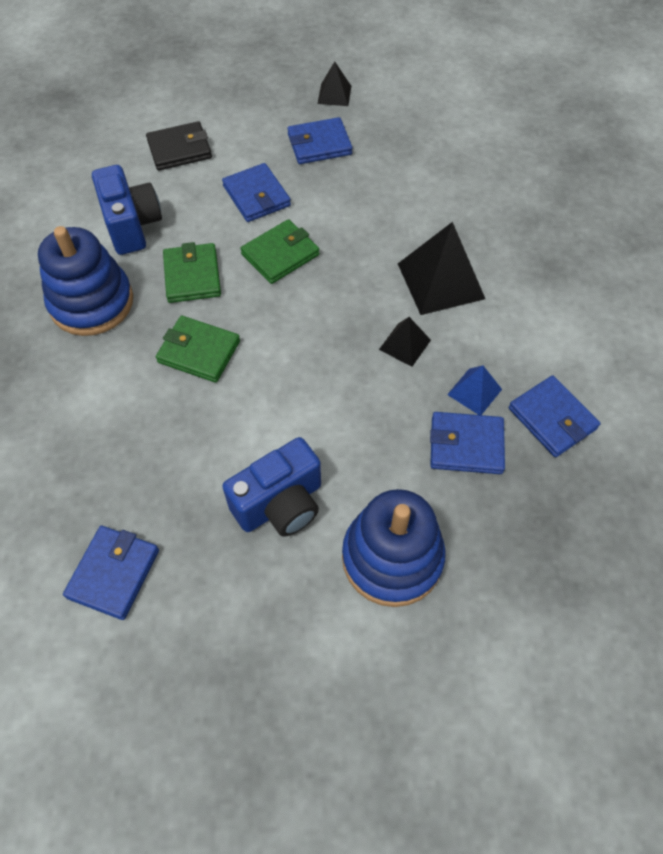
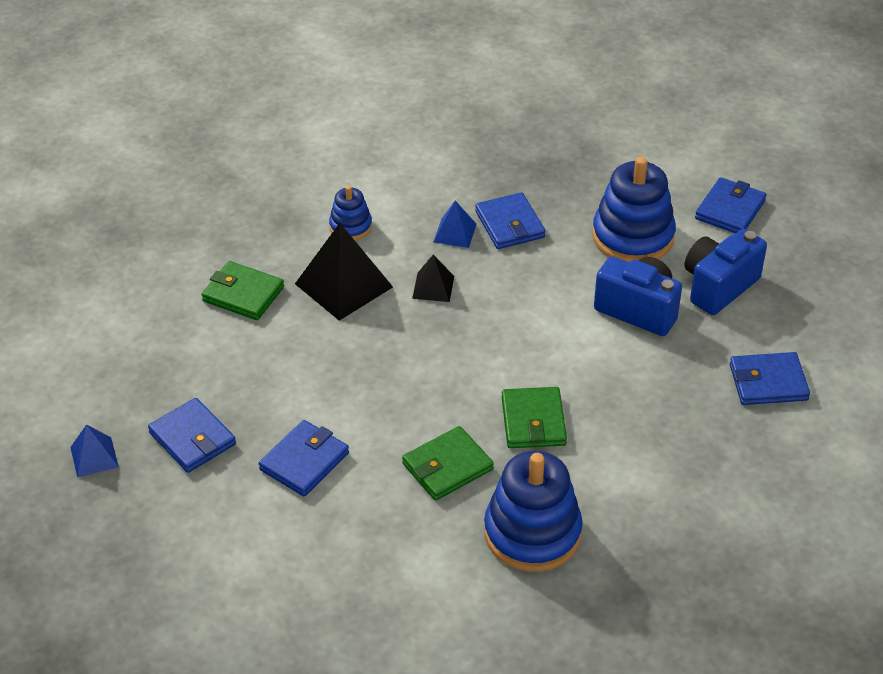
camera: 115 degrees left, 15 degrees down
(132, 226) = (409, 551): blue camera -> blue camera (718, 286)
(179, 149) = (264, 565): black wallet -> none
(280, 254) = (378, 409): green wallet -> green wallet (243, 294)
(334, 94) = (94, 457): black pyramid -> blue pyramid
(521, 312) = (350, 226): none -> blue stacking toy
(552, 418) = (451, 185): blue wallet -> blue wallet (730, 210)

